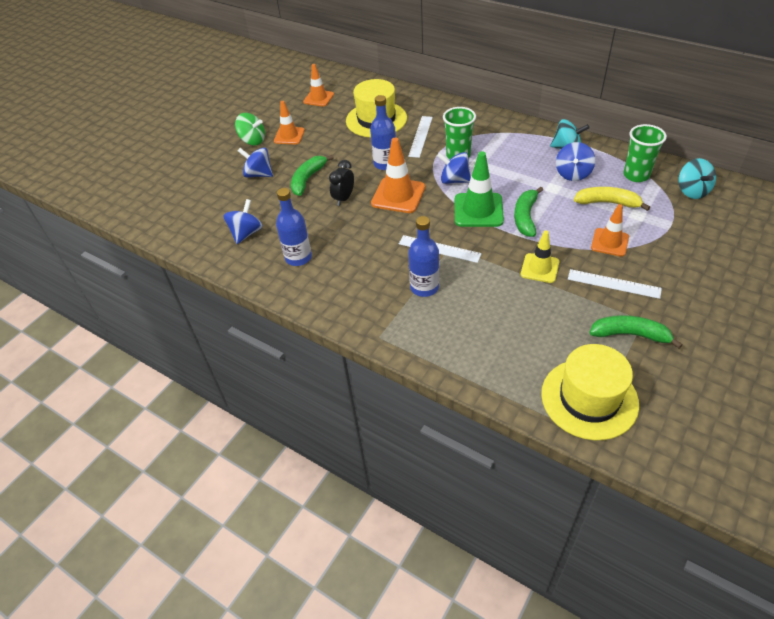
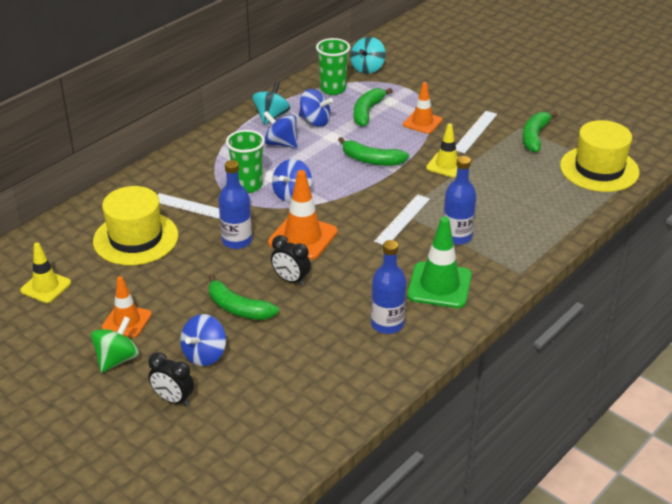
camera: 85 degrees left, 10 degrees down
(216, 170) = (173, 399): none -> black clock
(246, 233) = (328, 369): blue spinning top -> blue spinning top (281, 143)
(318, 98) = (46, 287): orange traffic cone -> yellow traffic cone
(478, 210) = (350, 186): green traffic cone -> green traffic cone (439, 285)
(607, 203) = (367, 112): yellow banana -> green banana
(692, 191) = (367, 68): turquoise spinning top -> turquoise spinning top turned 120 degrees clockwise

